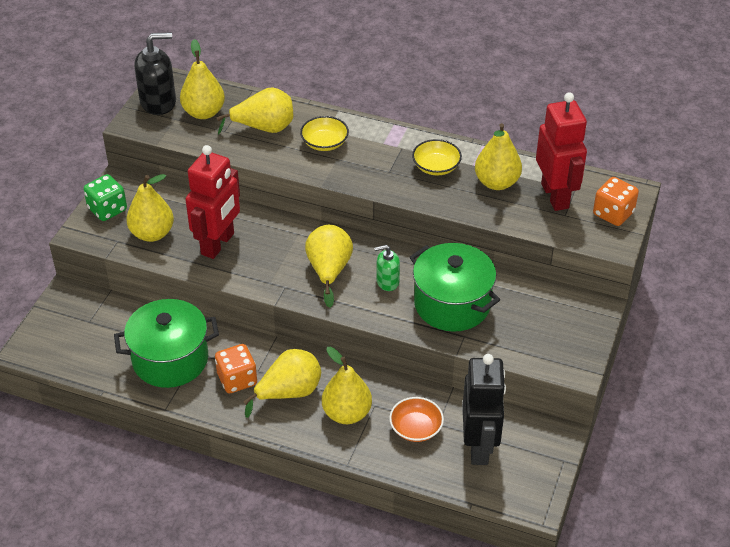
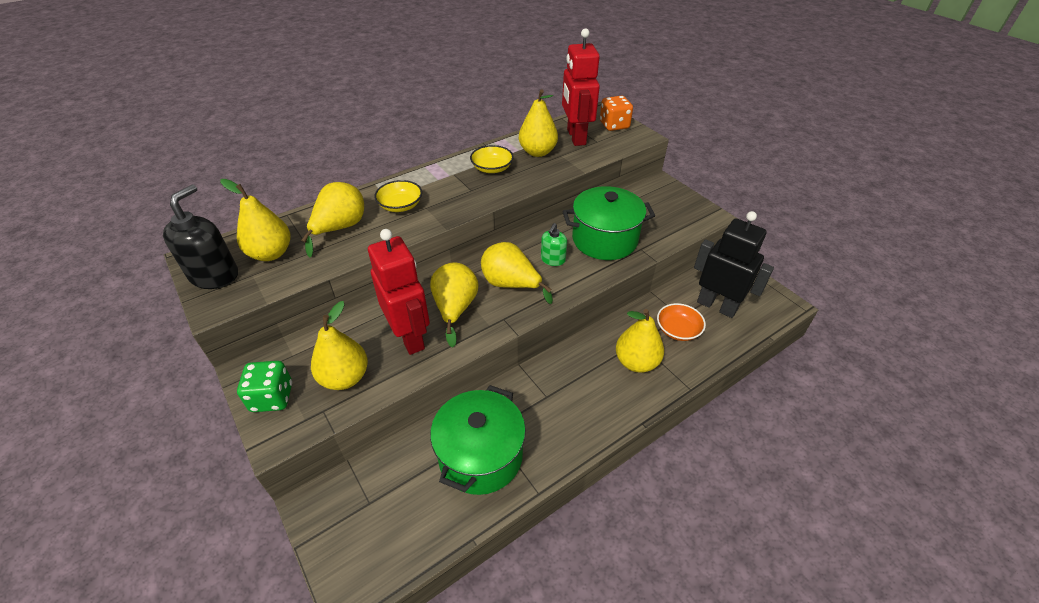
camera: 55 degrees left, 0 degrees up
(237, 379) = (545, 416): orange dice -> none
(289, 393) = (588, 388): yellow pear -> yellow pear (455, 309)
(555, 196) = (576, 137): red robot -> red robot turned 120 degrees counterclockwise

